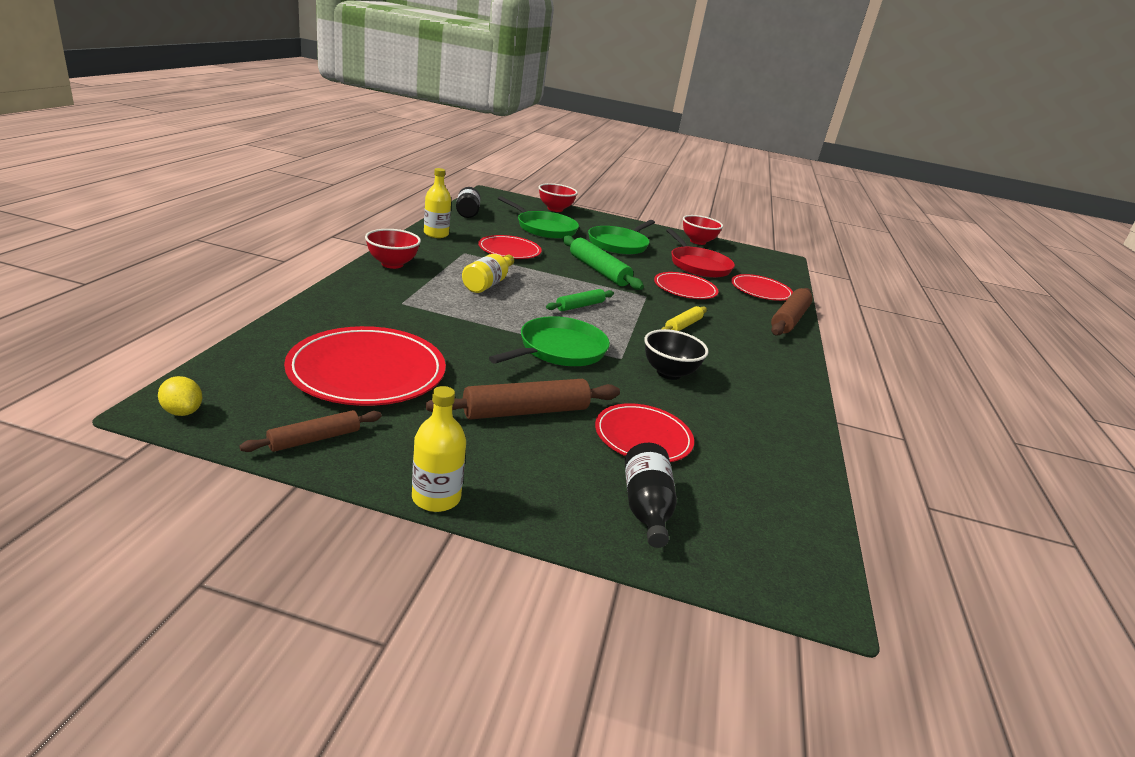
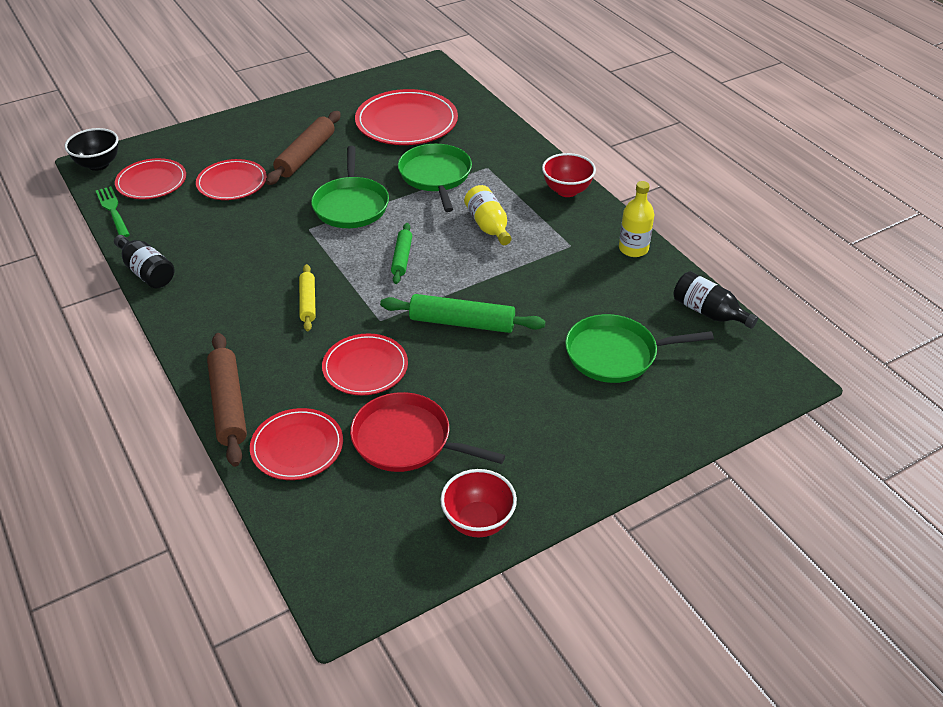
camera: 140 degrees right, 15 degrees up
(182, 411) = (423, 67): yellow lemon -> none
(314, 439) = (361, 89): brown rolling pin -> none
(436, 498) = (282, 102): yellow bottle -> none
(509, 250) = (558, 281): red plate -> red plate (151, 182)
(555, 209) = (694, 418): red bowl -> none
(619, 244) = (523, 401): green pan -> green pan (436, 176)
(646, 507) = (194, 151): black bottle -> black bottle (147, 272)
(669, 373) = (265, 240): black bowl -> black bowl (98, 164)
(811, 495) = (113, 210): none -> green fork

